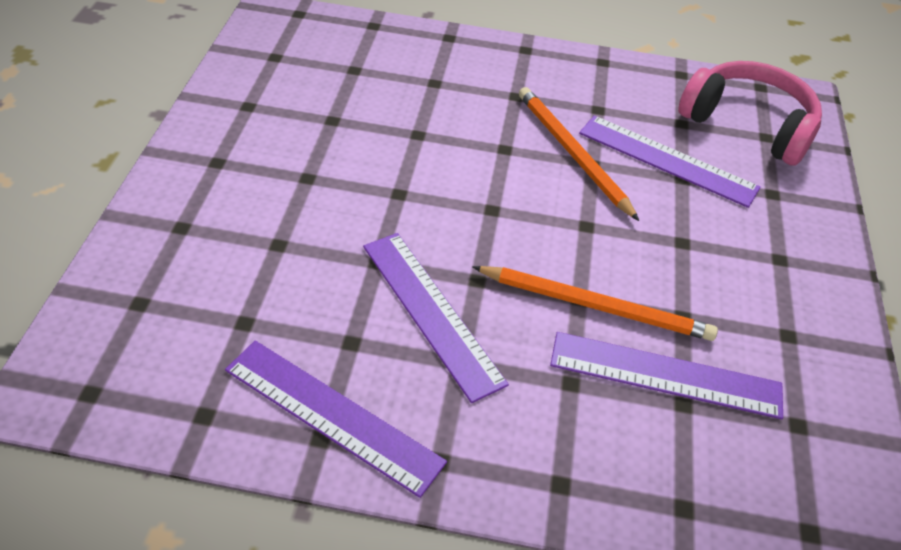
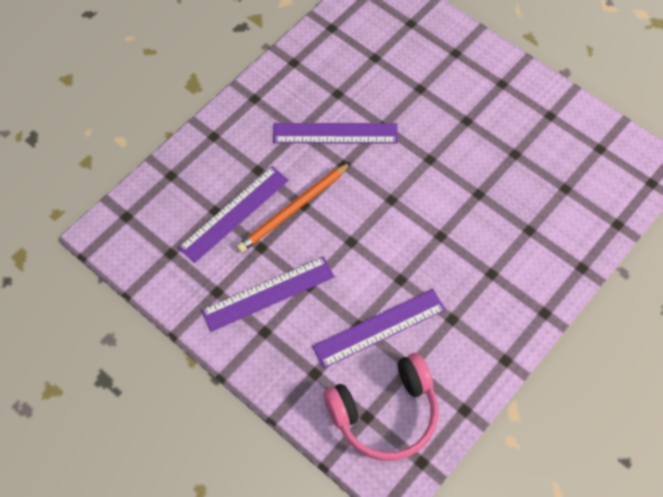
camera: 125 degrees right, 15 degrees up
(332, 415) = (302, 70): purple ruler -> purple ruler (268, 293)
(572, 153) = (416, 273): orange pencil -> none

